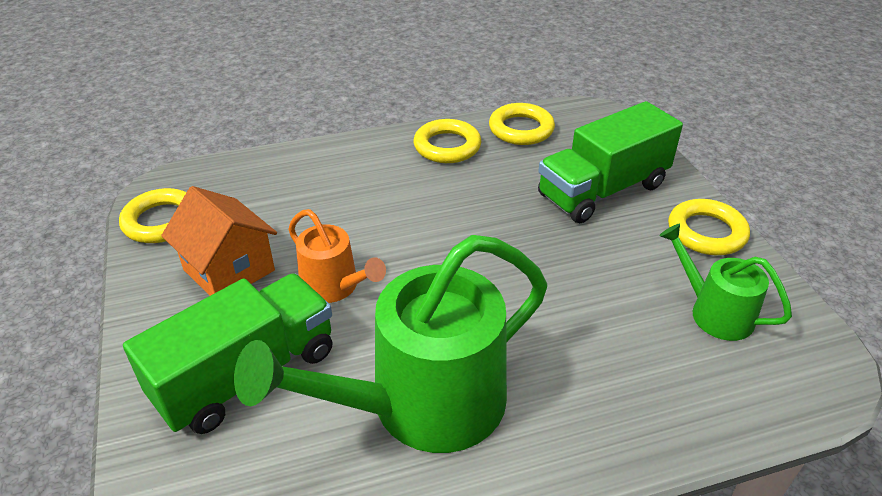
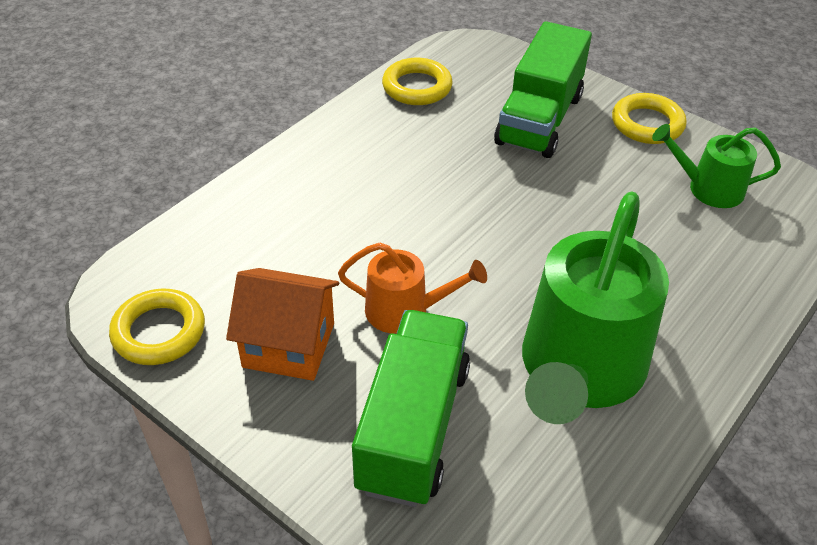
camera: 35 degrees left, 5 degrees up
(447, 146) = (367, 131): yellow ring -> none

